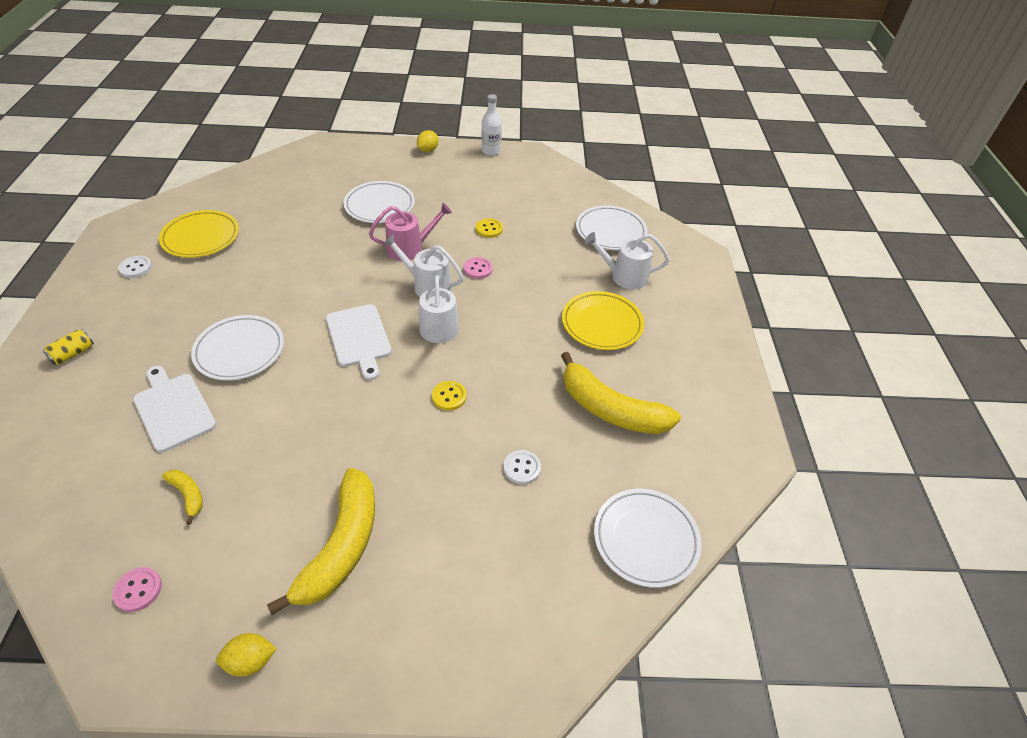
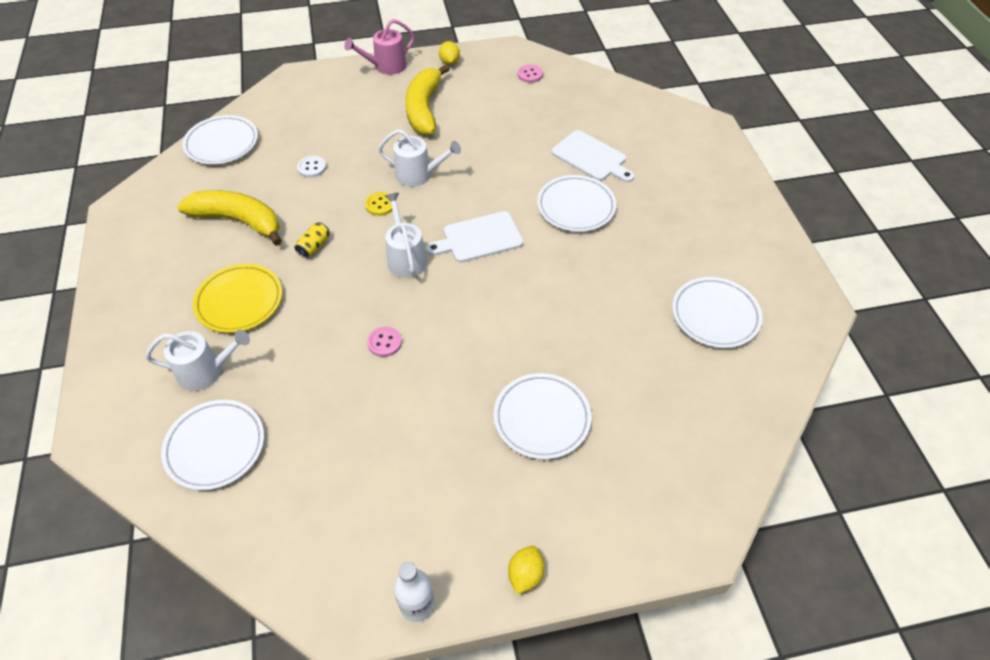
camera: 170 degrees right, 5 degrees up
(73, 354) = (706, 179): yellow can -> yellow can (314, 246)
(136, 268) = (742, 264): white button -> none
(188, 495) = (537, 115): yellow banana -> none
(201, 237) = (715, 315): yellow plate -> white plate
(250, 661) = (449, 62): yellow lemon -> yellow lemon turned 75 degrees counterclockwise
(359, 338) = (479, 238): white cutting board -> white cutting board turned 75 degrees counterclockwise
(409, 248) = (473, 354): pink watering can -> pink watering can (386, 66)
(428, 286) = (434, 307): white watering can -> white watering can (418, 175)
(489, 229) = (384, 410): yellow button -> none

